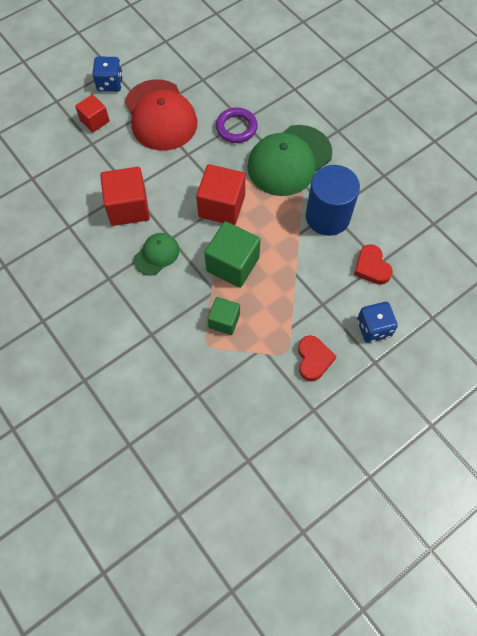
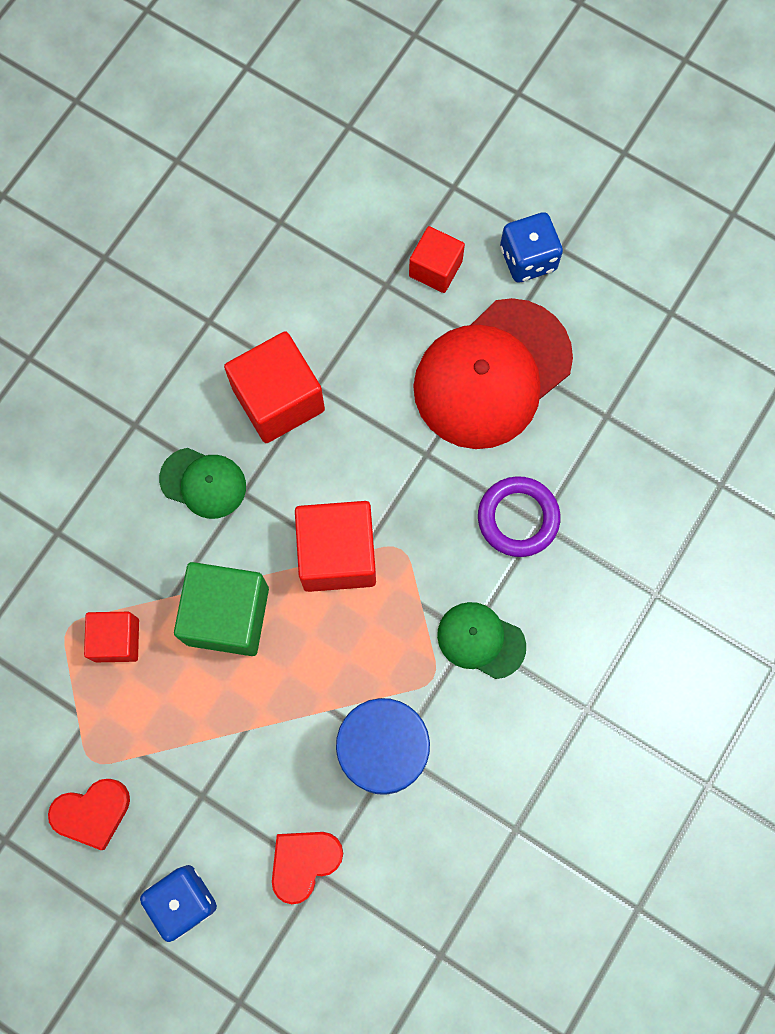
camera: 70 degrees right, 10 degrees up
(224, 321) = (117, 640): green cube -> red cube
(289, 160) = (480, 640): green cap -> green cap, size x0.50

